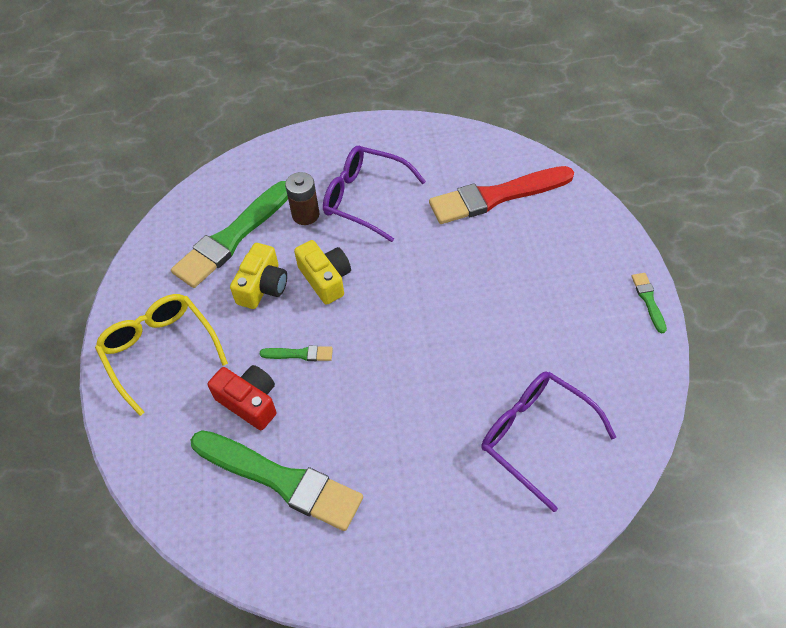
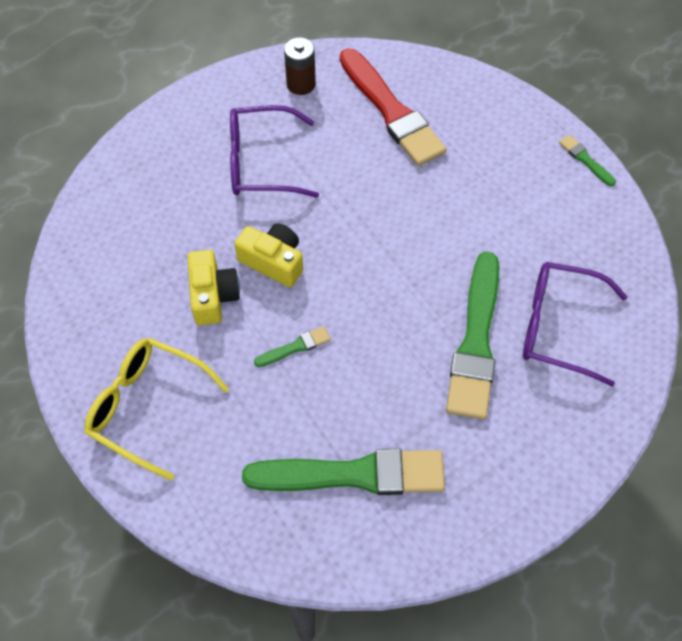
camera: 30 degrees left, 5 degrees up
(233, 237) = (147, 258): green brush -> green brush (476, 342)
(249, 402) = (275, 416): red camera -> none
(305, 215) = (210, 203): brown battery -> brown battery (301, 84)
(496, 196) = (391, 111): red brush -> red brush turned 75 degrees counterclockwise

